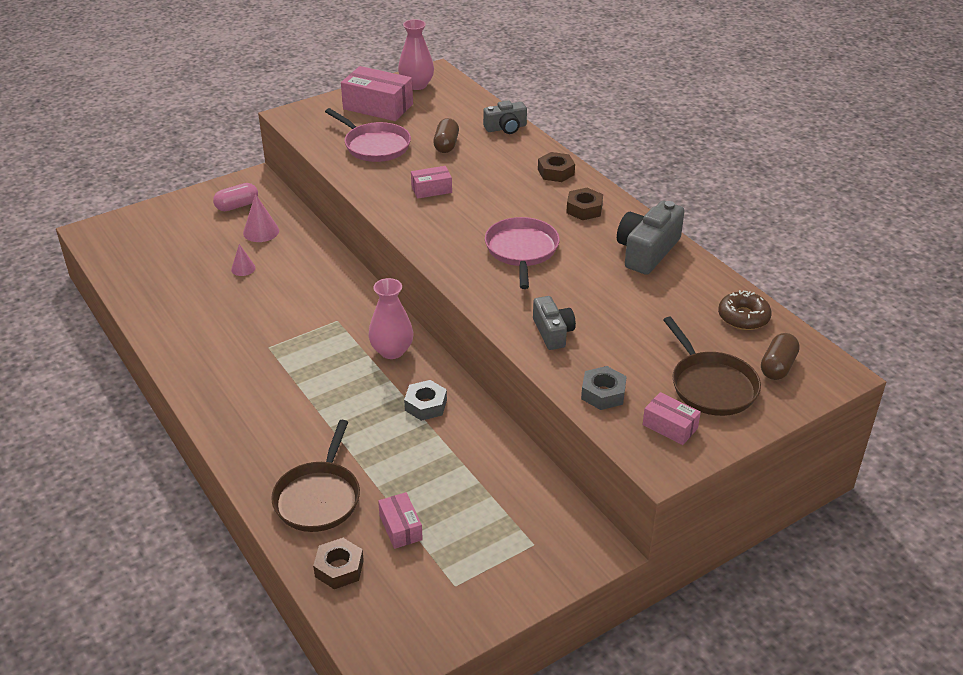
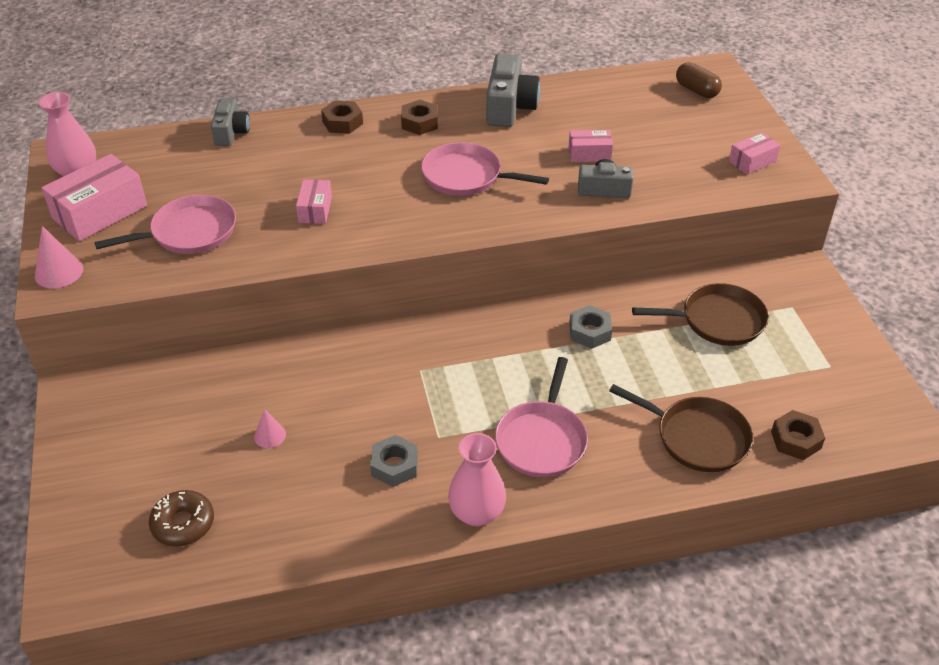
camera: 70 degrees left, 5 degrees up
(237, 206) = (124, 420): pink capsule -> none
(261, 231) = (201, 406): pink cone -> pink cone (59, 272)
(283, 403) = (542, 440): none -> pink pan
(392, 351) = (494, 338): pink vase -> pink vase (477, 513)
(400, 527) = (753, 386): pink box -> pink box (589, 154)
(446, 145) = (232, 180): brown capsule -> none
(603, 393) = (699, 184): grey nut -> grey nut (394, 466)
(647, 251) = (509, 107): grey camera -> grey camera turned 135 degrees counterclockwise
(711, 386) = (709, 127): brown pan -> brown pan (718, 320)
(743, 317) = (627, 87): brown donut -> brown donut (183, 524)

